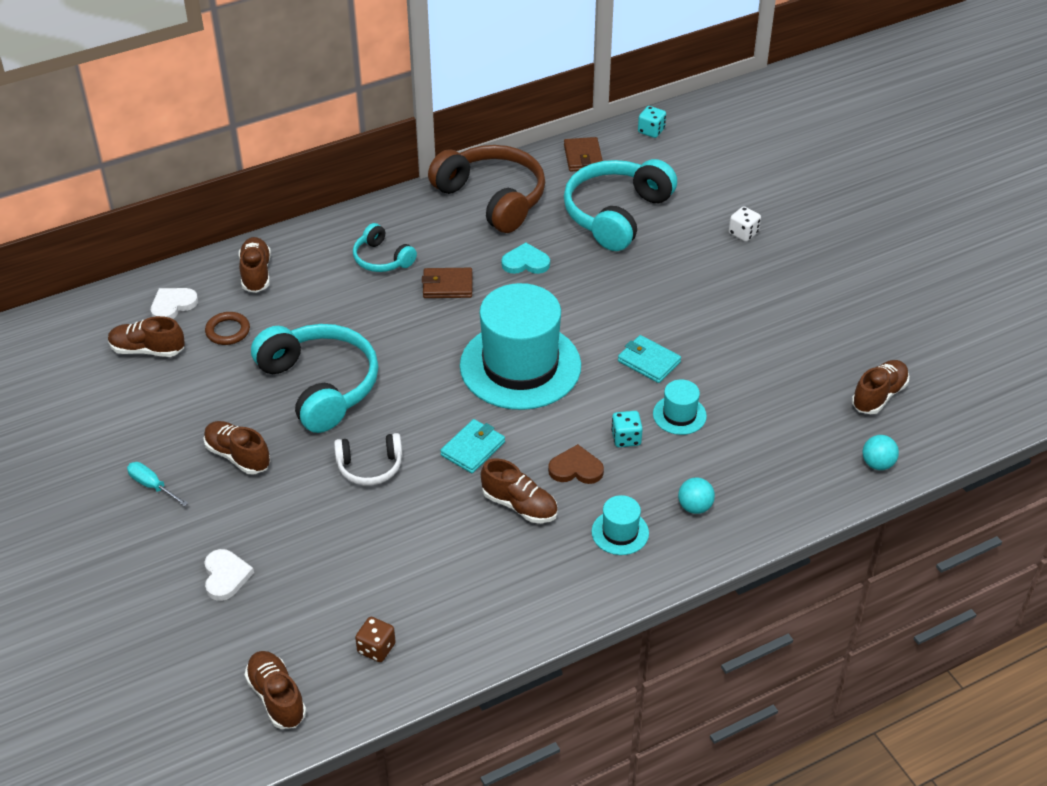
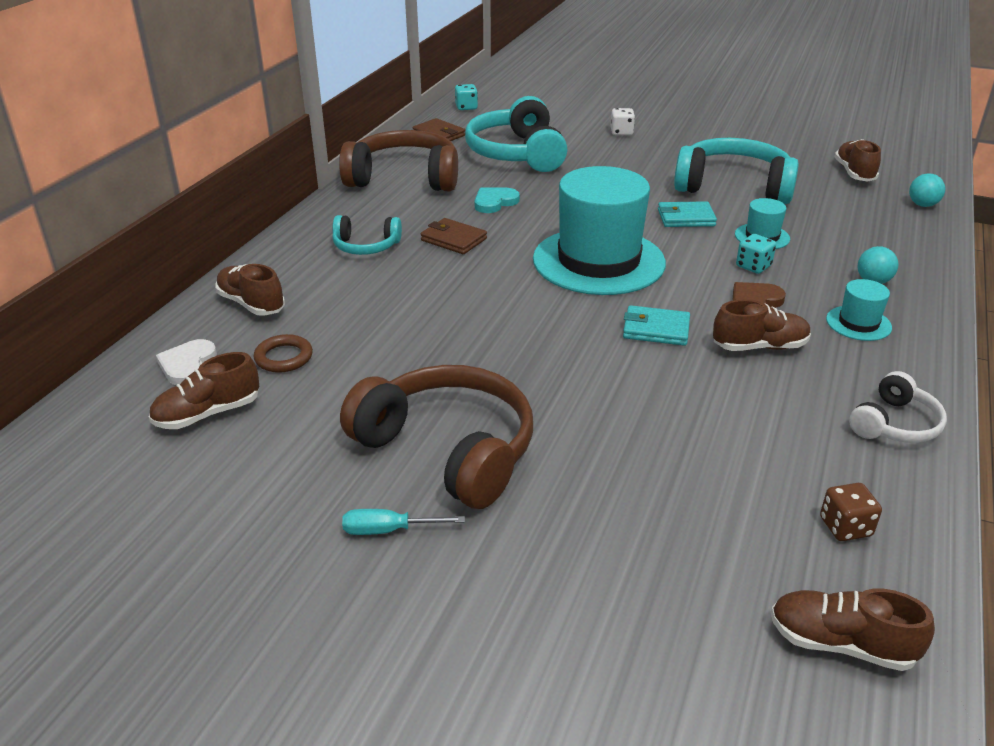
camera: 40 degrees left, 10 degrees down
(225, 576) = (602, 564): white heart -> none
(238, 456) = (448, 449): brown shoe -> brown headphones
(320, 386) = (446, 353): turquoise headphones -> turquoise headphones (733, 187)
(370, 467) = (592, 388): white headphones -> white headphones (895, 424)
(447, 286) = (453, 239): brown wallet -> brown wallet turned 75 degrees clockwise
(473, 449) = (656, 329): turquoise wallet -> turquoise wallet turned 75 degrees counterclockwise

